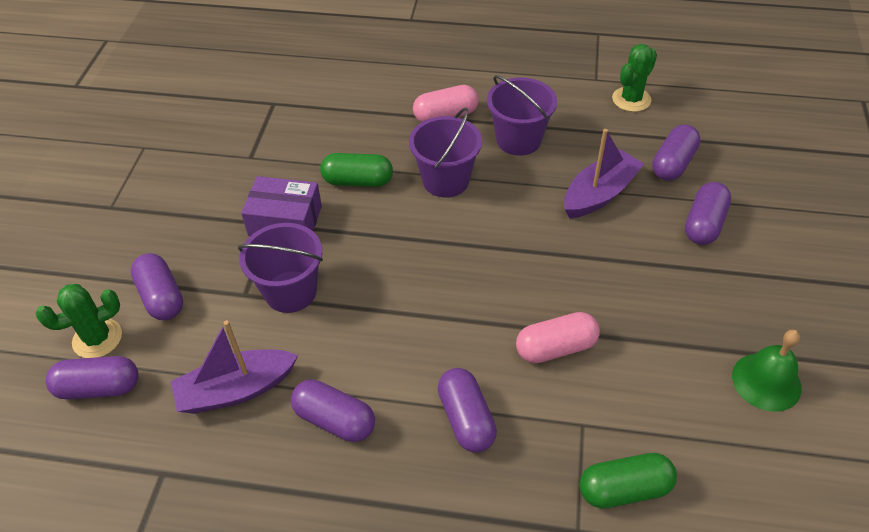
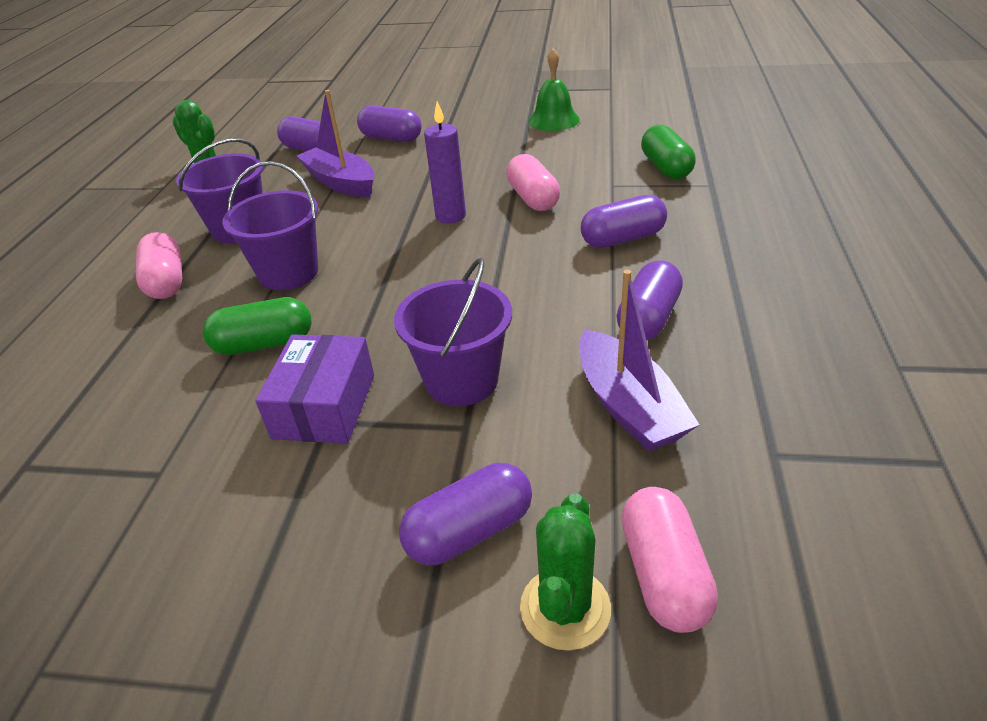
camera: 90 degrees left, 10 degrees down
(97, 338) = (565, 608): green cactus -> green cactus turned 45 degrees clockwise
(99, 387) = (663, 574): purple capsule -> pink capsule
(358, 181) = (264, 344): green capsule -> green capsule turned 75 degrees clockwise
(525, 280) = (450, 216): none -> purple candle

